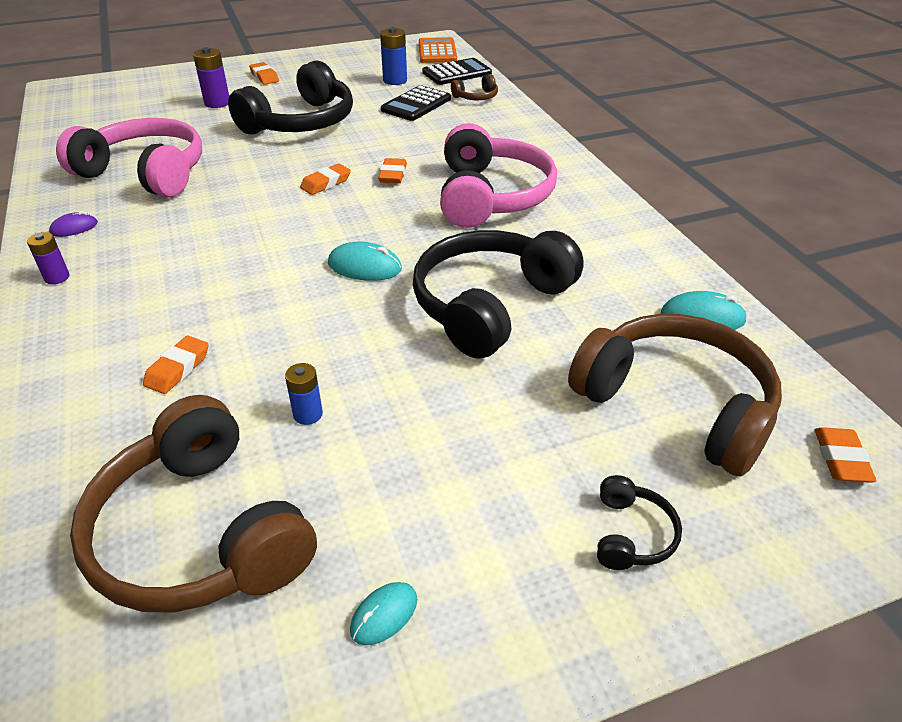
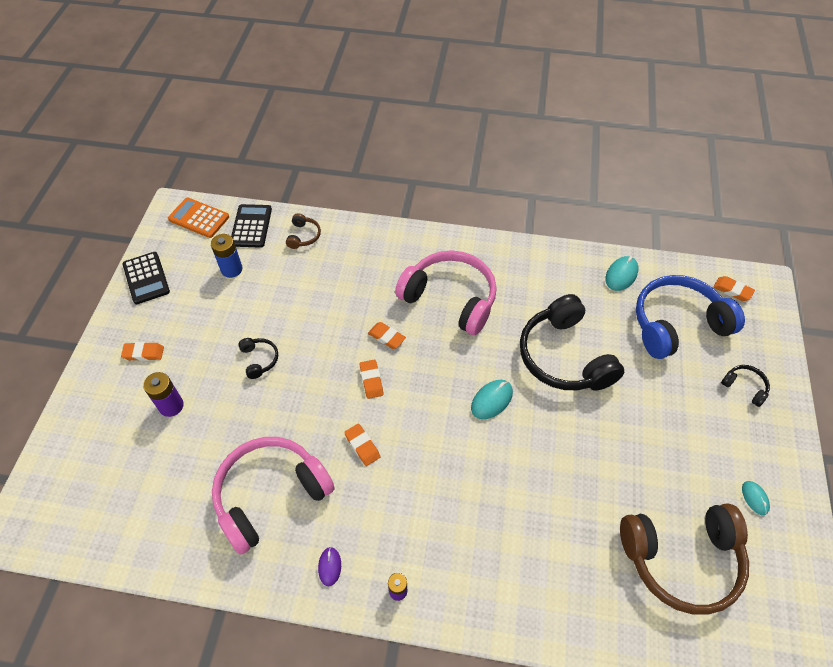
camera: 60 degrees left, 15 degrees up
(178, 369) = (545, 536): orange eraser -> orange eraser (362, 446)
(301, 122) = (259, 360): black headphones -> black headphones, size x0.42
(308, 414) = (616, 482): blue battery -> none
(416, 104) = (287, 276): black calculator -> black calculator (146, 278)
(676, 404) = (677, 324): brown headphones -> blue headphones

